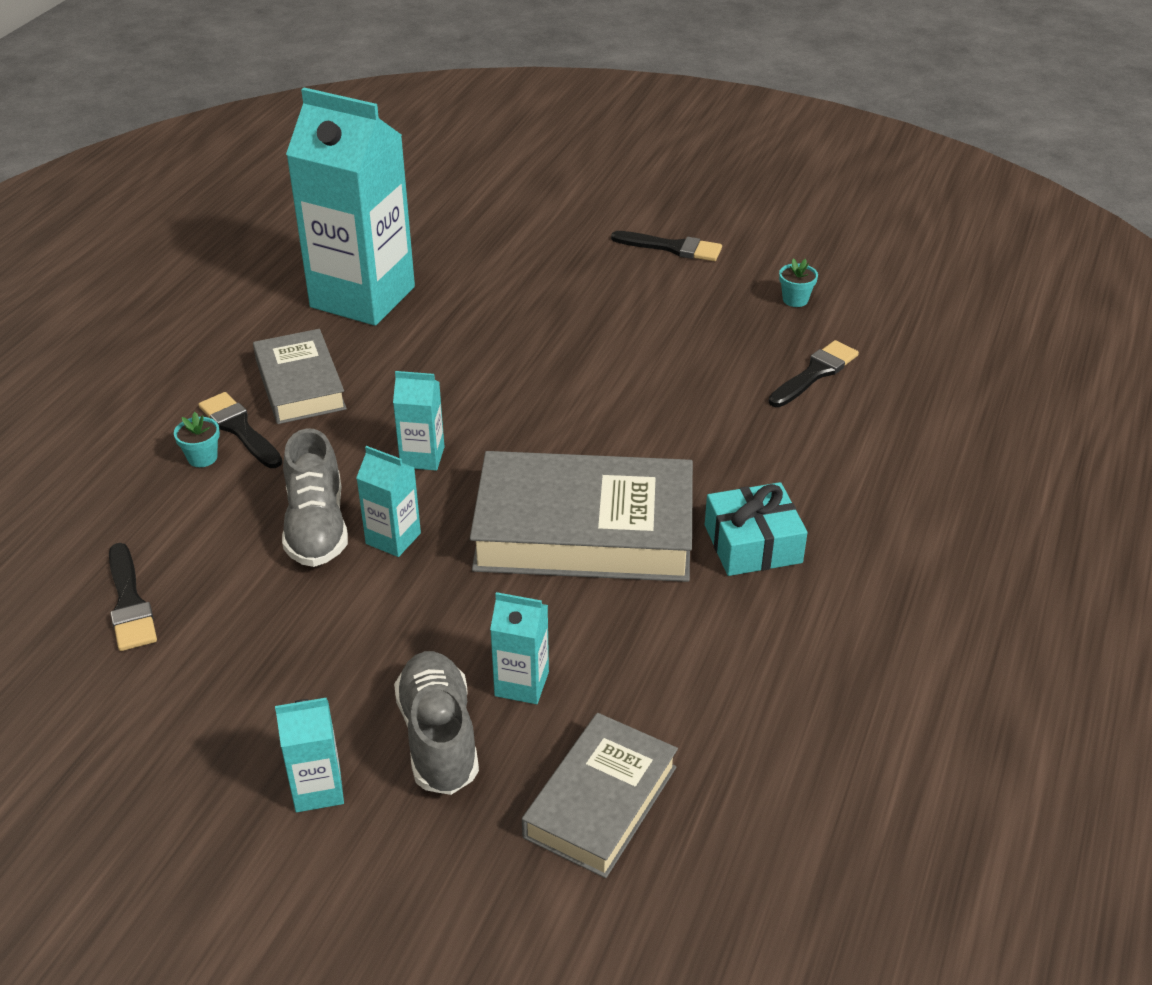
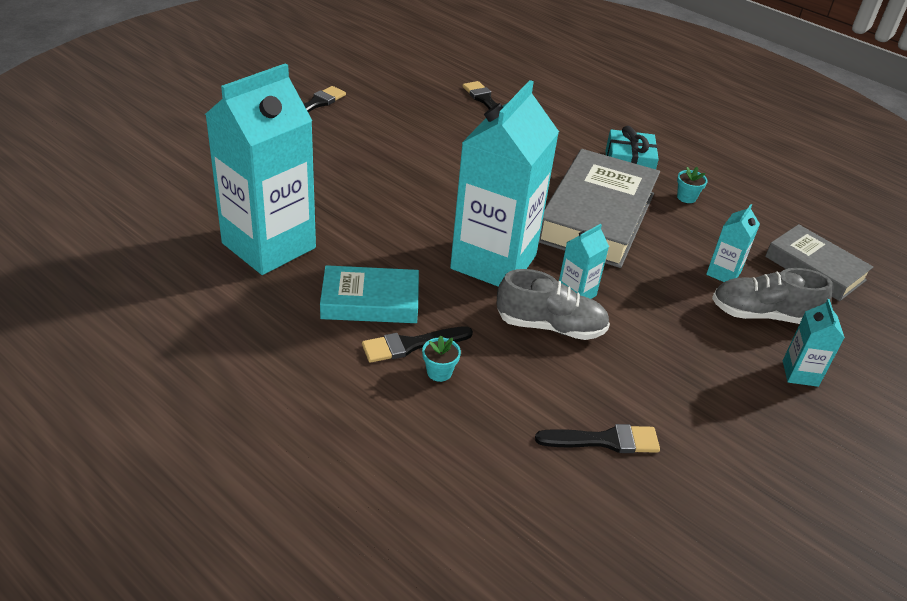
camera: 75 degrees left, 0 degrees up
(300, 384) = (370, 301): grey book -> turquoise book
(422, 457) = (493, 262): turquoise carton -> turquoise carton, size x2.36
(795, 300) = (408, 84): turquoise flower pot -> turquoise flower pot (686, 197)

